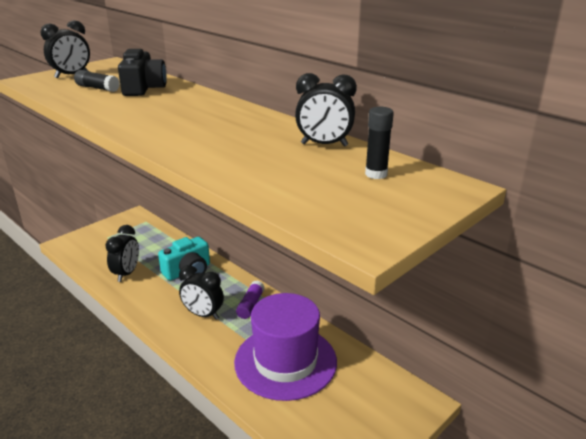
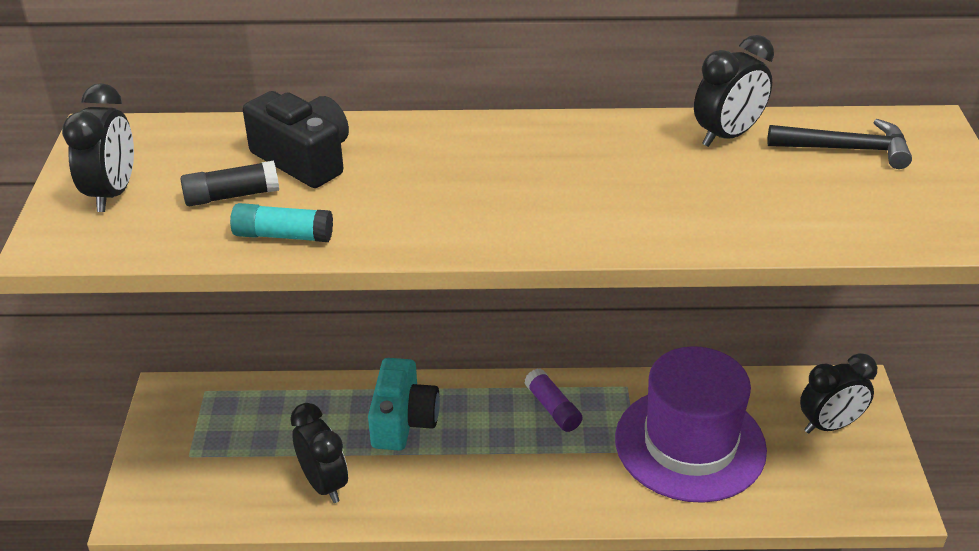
camera: 45 degrees left, 10 degrees up
(81, 102) = (283, 235): none -> turquoise glue stick
(203, 314) = (519, 461): black clock -> black clock (829, 425)
(376, 174) = (846, 149): black glue stick -> black hammer

